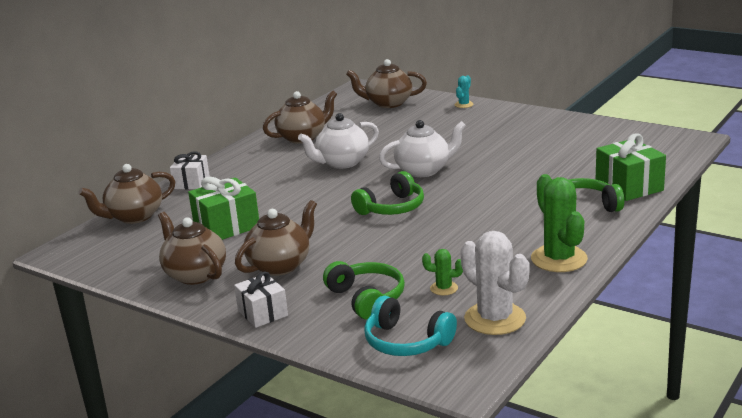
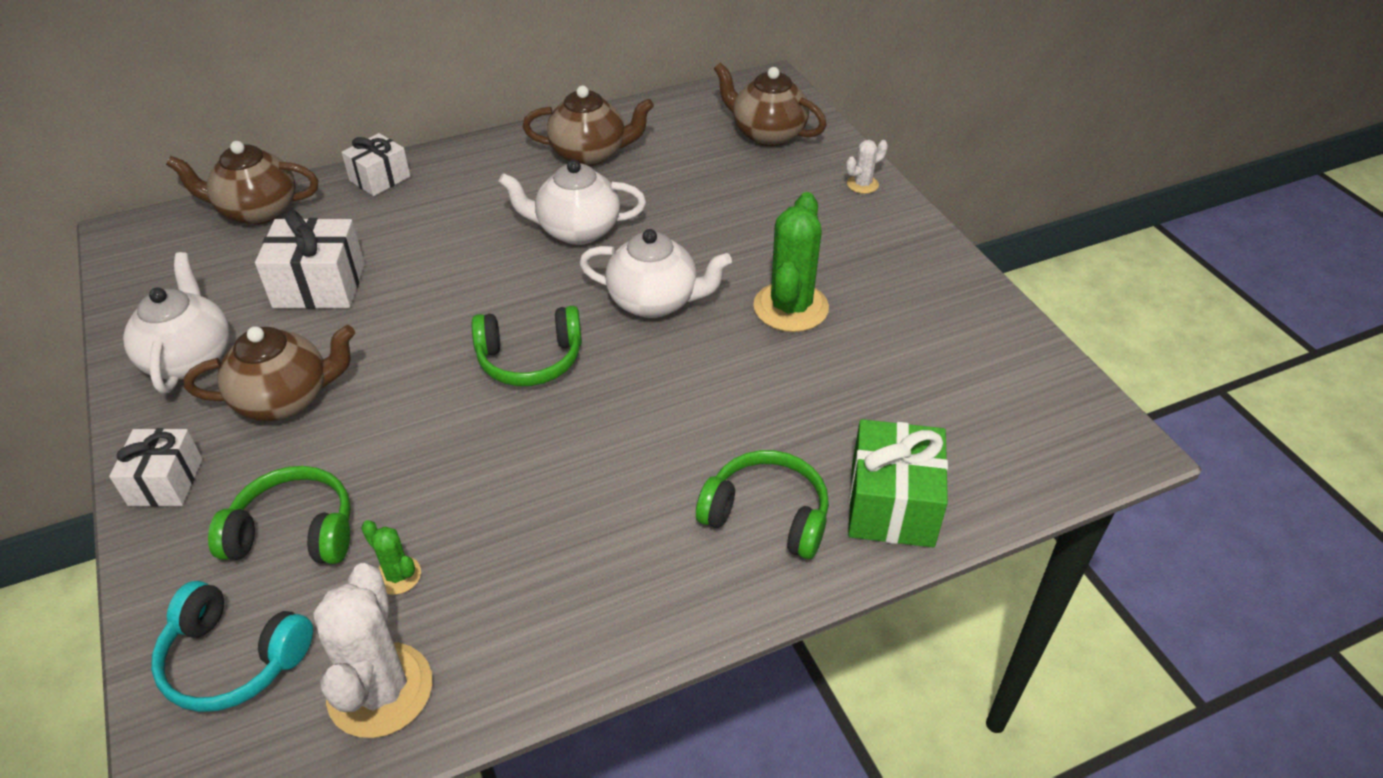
camera: 30 degrees right, 20 degrees up
(195, 274) = (190, 358): brown teapot -> white teapot
(226, 227) = (319, 286): green gift -> white gift
(366, 298) = (294, 532): green headphones -> green headphones turned 90 degrees counterclockwise
(406, 341) = (233, 659): turquoise headphones -> turquoise headphones turned 45 degrees counterclockwise
(464, 105) = (862, 184): turquoise cactus -> white cactus
(559, 259) = (606, 613): green cactus -> green cactus (790, 307)

